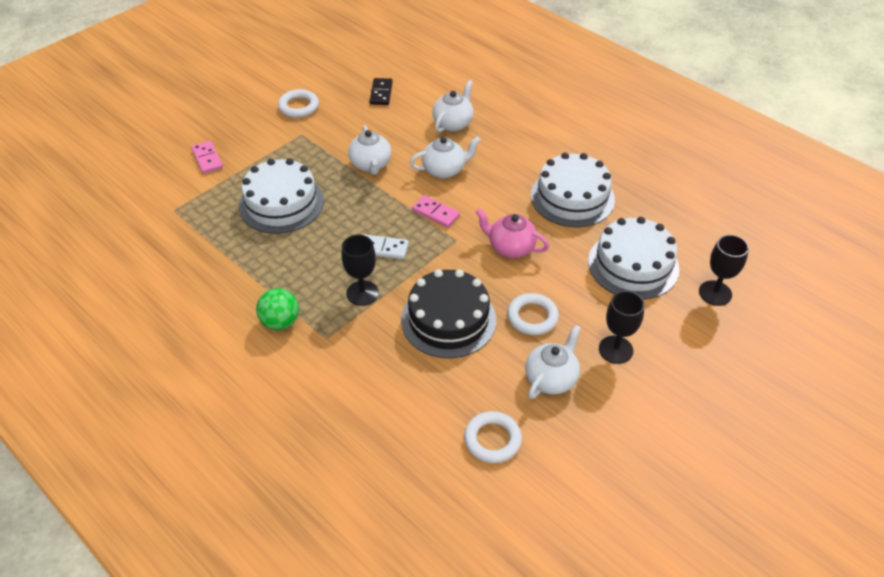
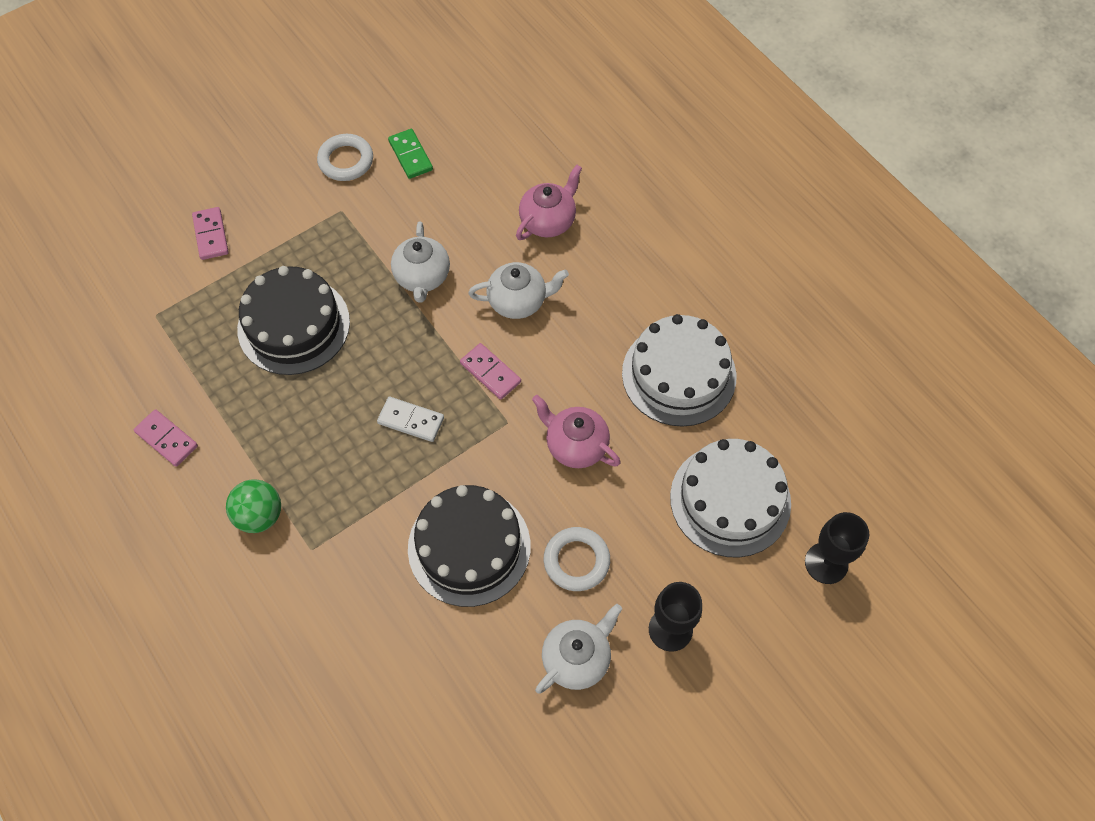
camera: 10 degrees right, 15 degrees up
(197, 284) = (167, 439): none -> pink domino
(281, 203) = (293, 325): white cake -> black cake
(345, 99) = (410, 155): none -> green domino
(362, 293) = (369, 487): black goblet -> none
(381, 93) = (462, 152): black domino -> none
(453, 123) = (548, 221): white teapot -> pink teapot
(492, 440) = (482, 735): white ring -> none

